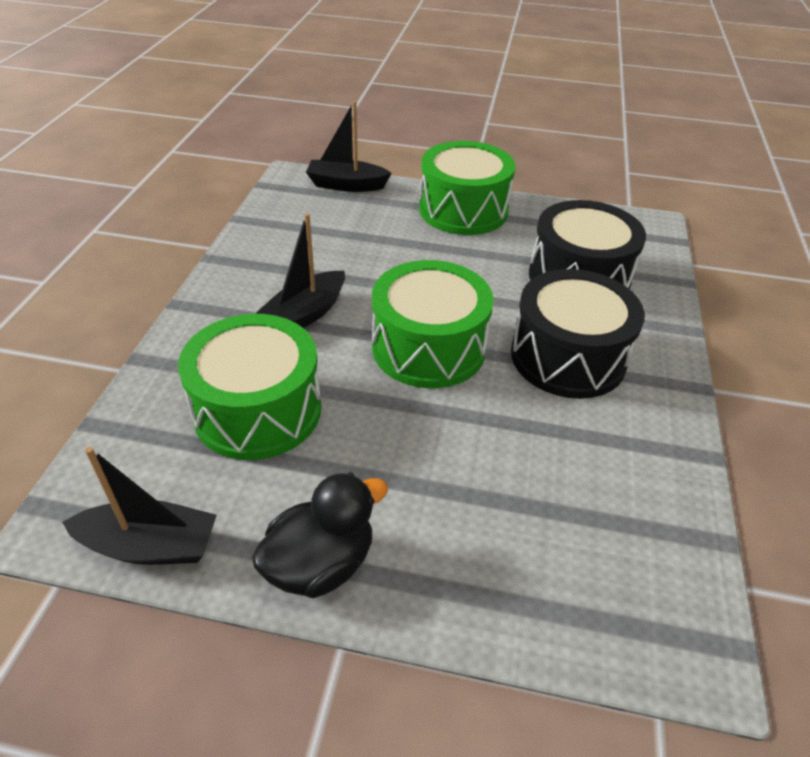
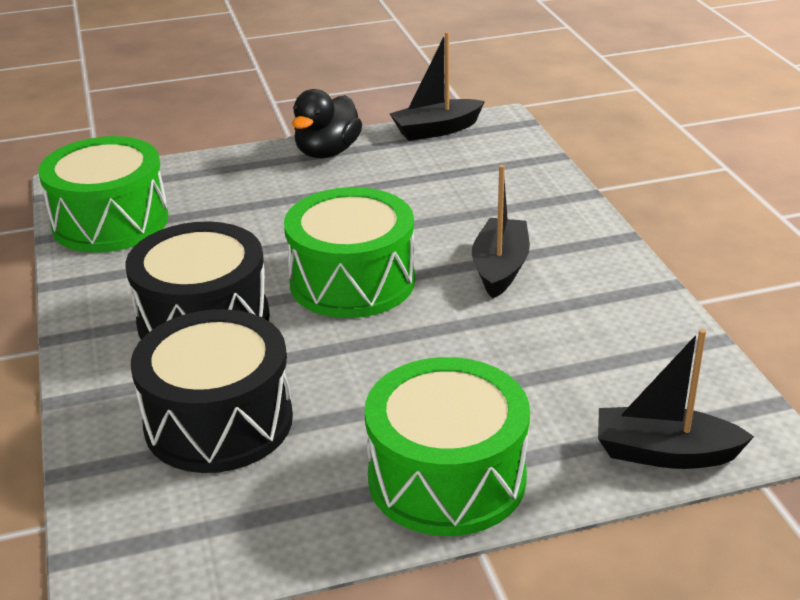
camera: 155 degrees right, 10 degrees down
(257, 410) = (453, 196): green drum -> green drum (110, 222)
(346, 185) = (664, 453): black boat -> black boat turned 150 degrees counterclockwise

